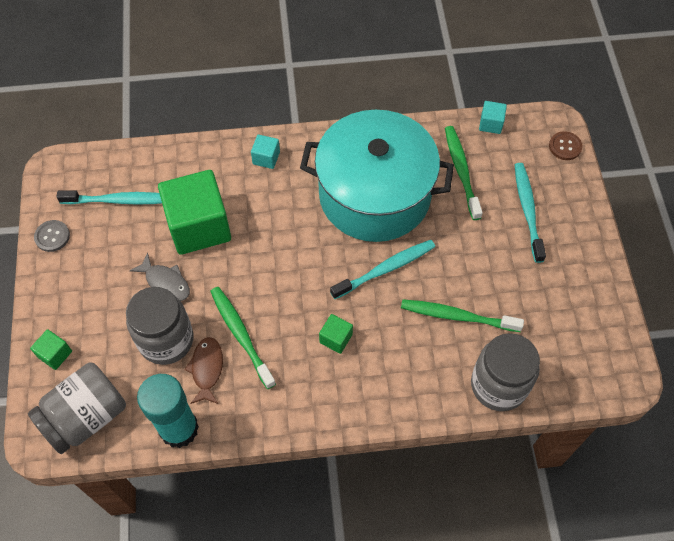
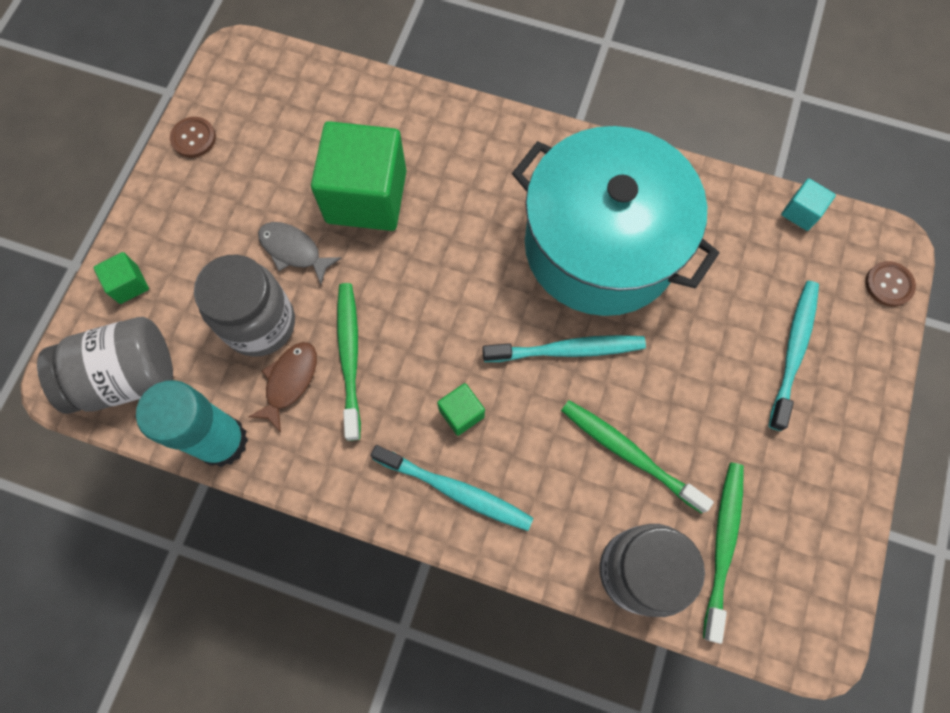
camera: 25 degrees right, 10 degrees up
(52, 236) = (193, 138): grey button -> brown button
(120, 200) = (290, 125): turquoise toothbrush -> turquoise toothbrush (455, 490)
(165, 282) = (294, 251): grey fish -> grey fish turned 150 degrees clockwise
(266, 158) = (488, 142): turquoise cube -> none
(461, 171) = (730, 261): green toothbrush -> green toothbrush (723, 545)

